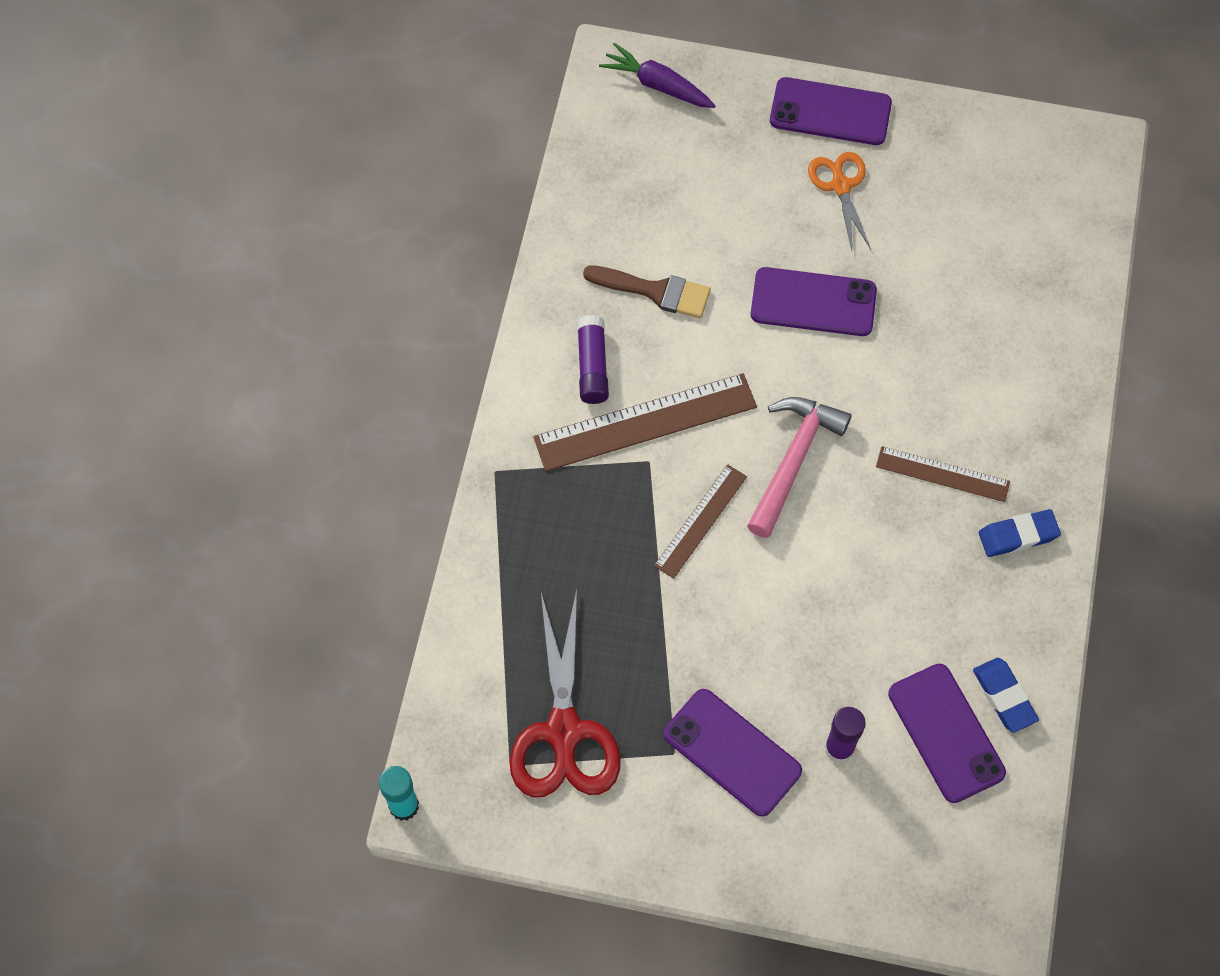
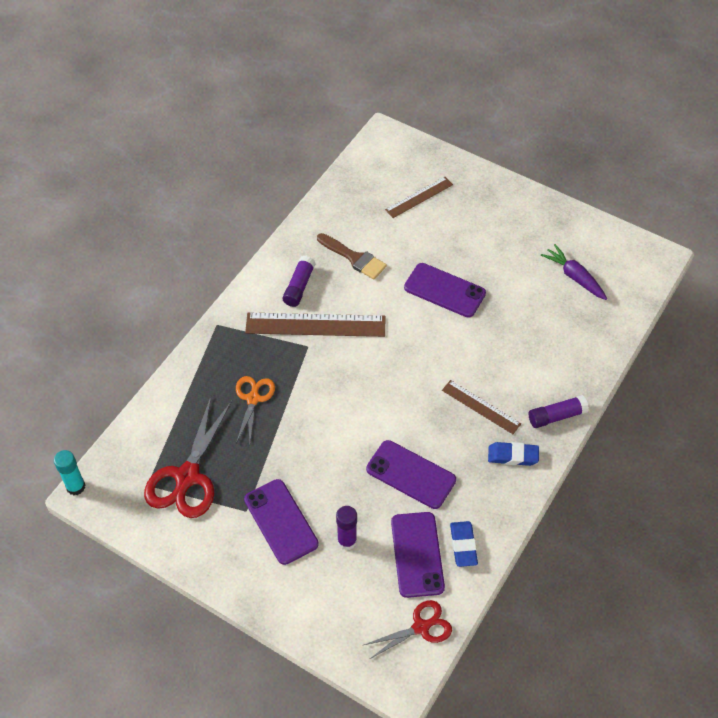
camera: 20 degrees right, 10 degrees down
(657, 85) = (406, 153): purple carrot -> purple carrot (574, 277)
(701, 521) = (323, 387): brown ruler -> brown ruler (419, 197)
(793, 460) = (393, 371): pink hammer -> none
(830, 112) = (500, 194): purple phone -> purple phone (411, 474)
(840, 185) = (489, 233): orange scissors -> orange scissors (253, 398)
(996, 838) = (421, 627): none -> red scissors
(1055, 452) = (556, 416): none -> purple glue stick

